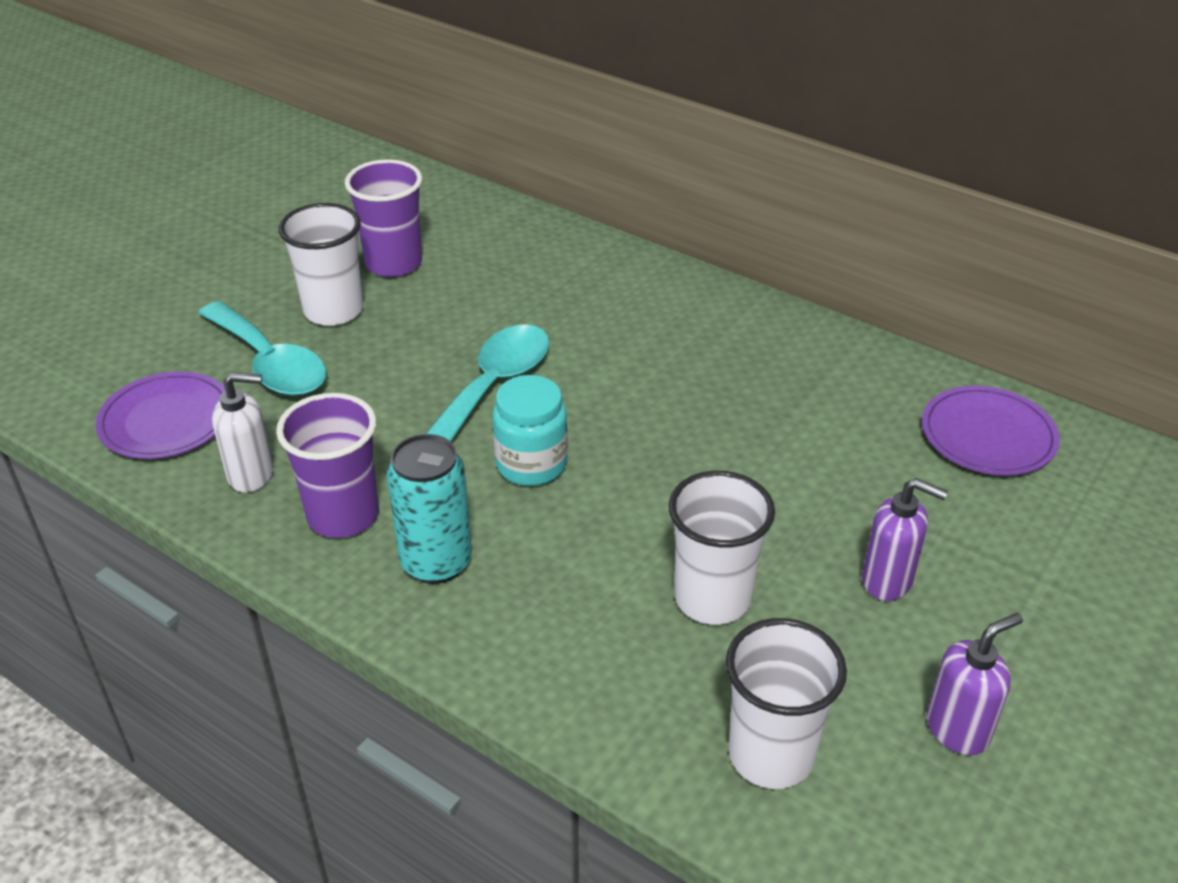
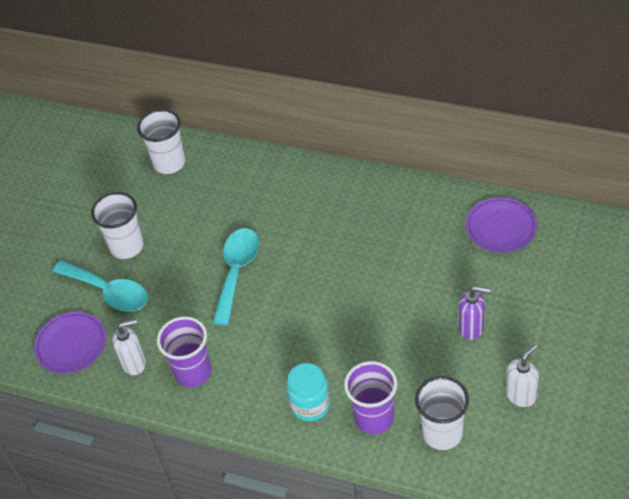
camera: 10 degrees left, 10 degrees up
(393, 263) = (145, 203): purple cup -> purple cup (374, 418)
(436, 562) = (251, 384): turquoise can -> none
(531, 465) = (276, 314): turquoise jar -> turquoise jar (310, 405)
(712, 598) = (392, 363): white cup -> white cup (169, 163)
(958, 729) = (521, 395): purple soap dispenser -> white soap dispenser

